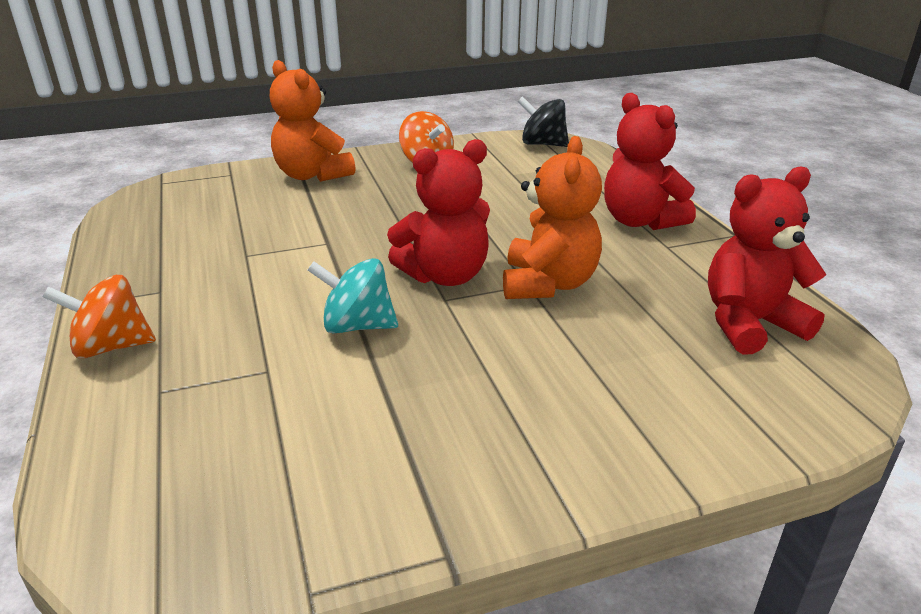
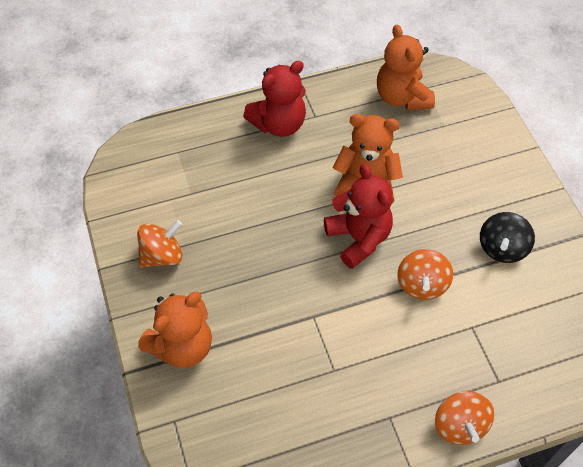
camera: 90 degrees left, 25 degrees up
(357, 326) = (422, 284): turquoise spinning top -> orange spinning top
(542, 144) = (127, 168): black spinning top -> black spinning top (502, 248)
(749, 323) = (402, 97): red teddy bear -> orange teddy bear

